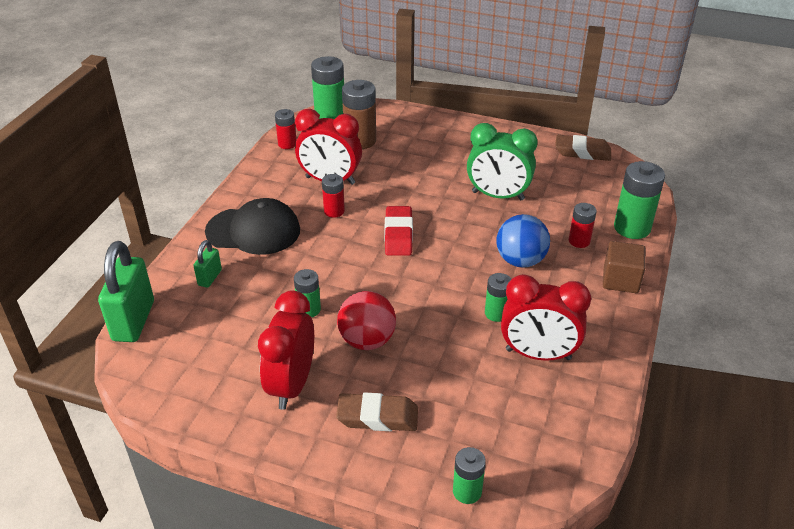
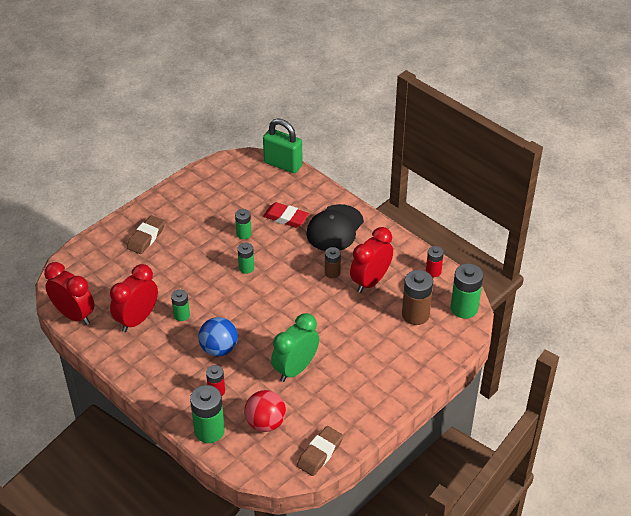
camera: 115 degrees right, 5 degrees up
(210, 278) = (300, 200): green padlock -> none
(292, 385) = (191, 212): red clock -> red clock (74, 315)
(334, 211) = (332, 272): red battery -> brown battery
(367, 340) = (201, 250): red ball -> red ball (265, 423)
(398, 235) = (286, 296): red eraser -> red eraser (286, 218)
(467, 491) = (79, 254): green battery -> green battery (246, 268)
(620, 280) = (165, 393): brown cube -> none

